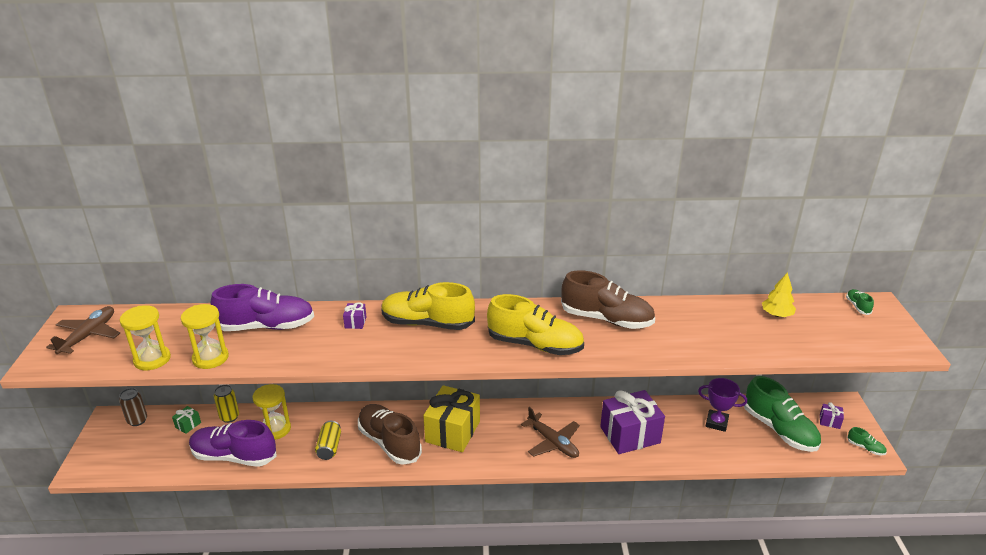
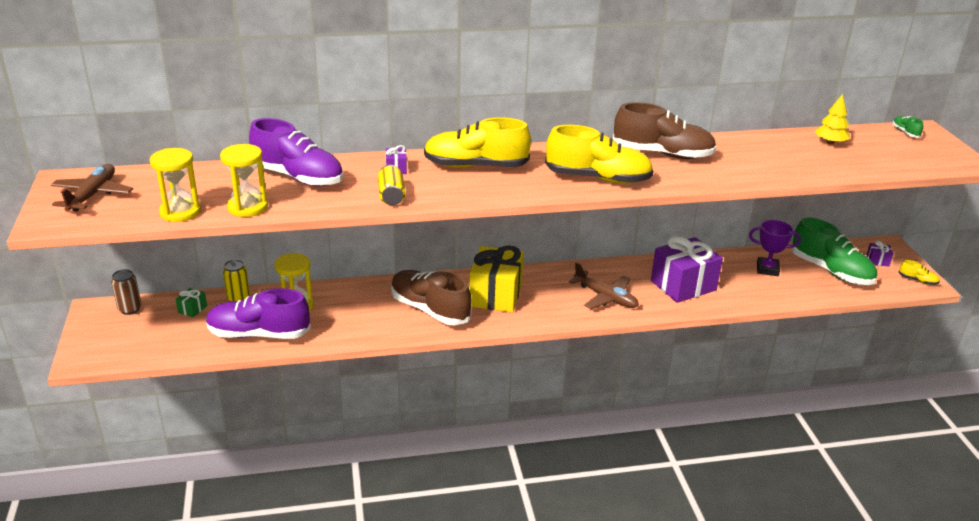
camera: 10 degrees left, 0 degrees up
(266, 326) = (298, 177): purple shoe -> purple shoe turned 45 degrees clockwise
(329, 447) = (364, 318): yellow can -> yellow can (391, 196)
(865, 448) = (917, 280): green shoe -> yellow shoe

